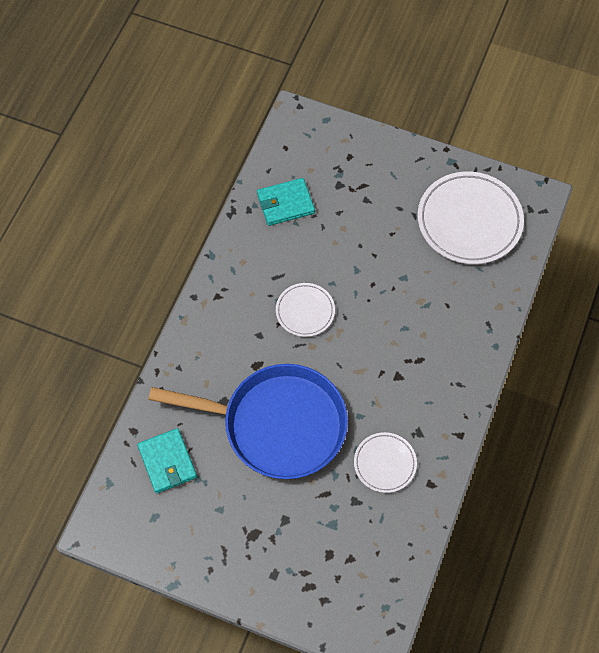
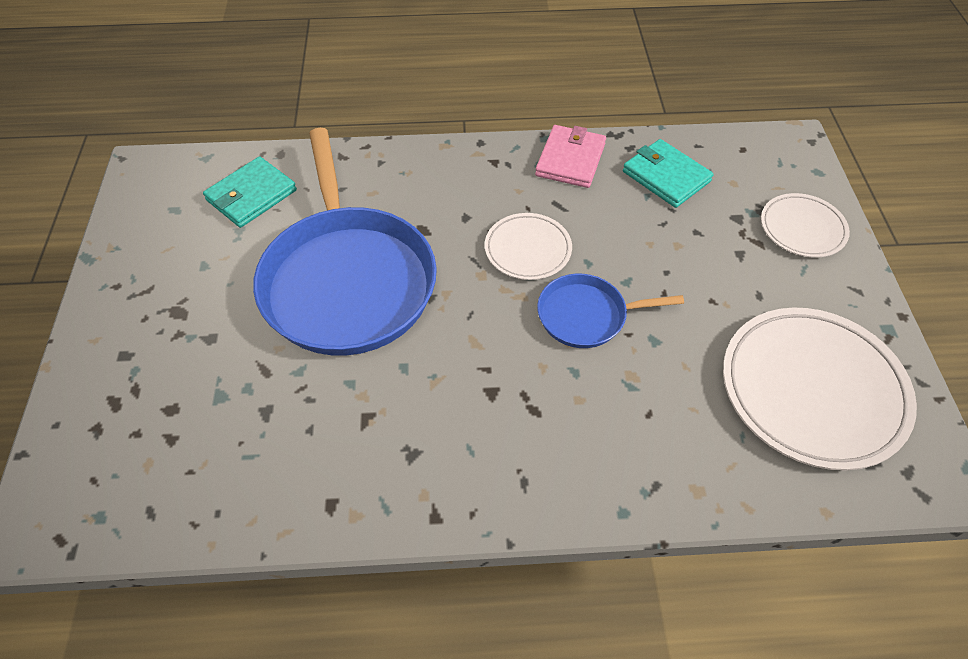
camera: 65 degrees right, 10 degrees down
(241, 250) = (570, 160): none -> pink wallet
(370, 303) = (586, 315): none -> blue pan
(385, 463) = (341, 427): white plate -> white plate (802, 228)

